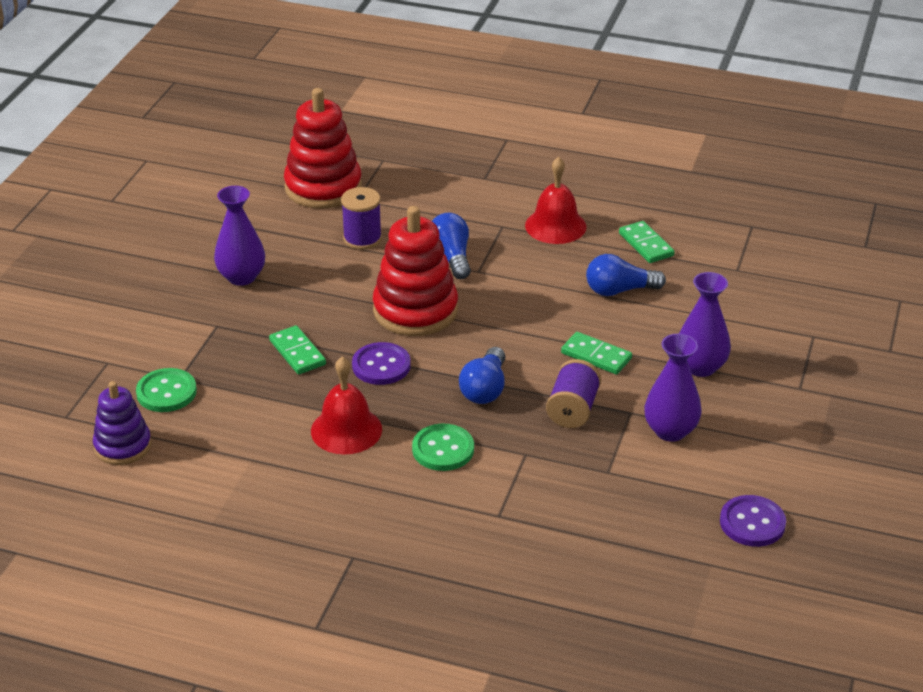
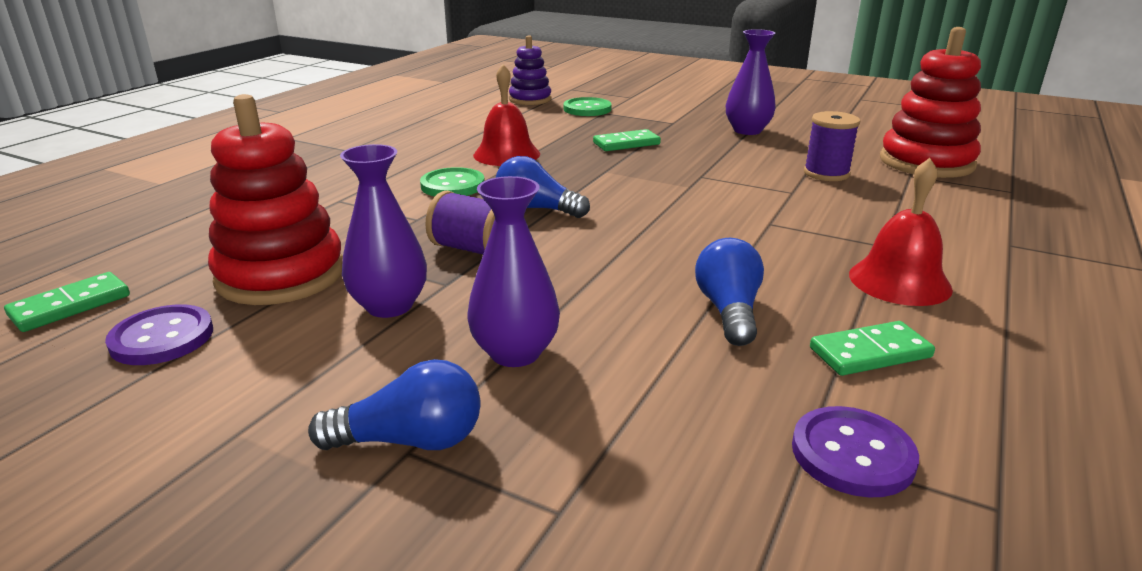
camera: 100 degrees right, 10 degrees down
(381, 366) = (595, 170): purple button -> purple button (852, 454)
(415, 310) = (688, 188): red stacking toy -> red stacking toy (281, 275)
(451, 257) = (799, 211): blue light bulb -> blue light bulb (411, 440)
(596, 356) = (573, 275): green domino -> green domino (70, 305)

